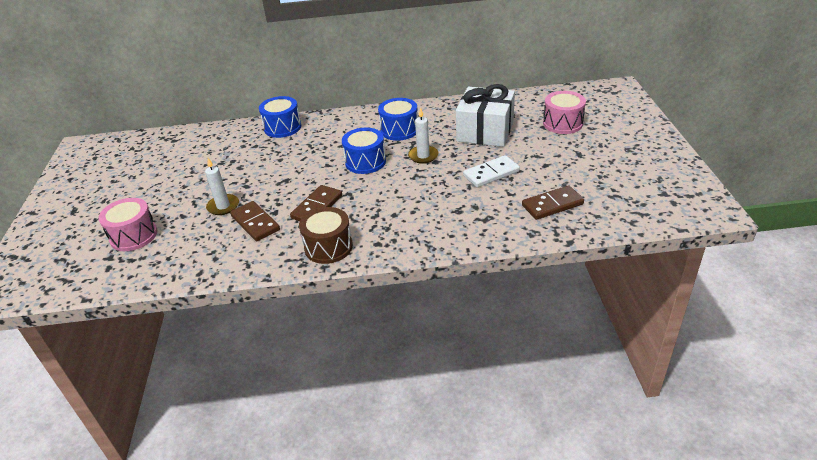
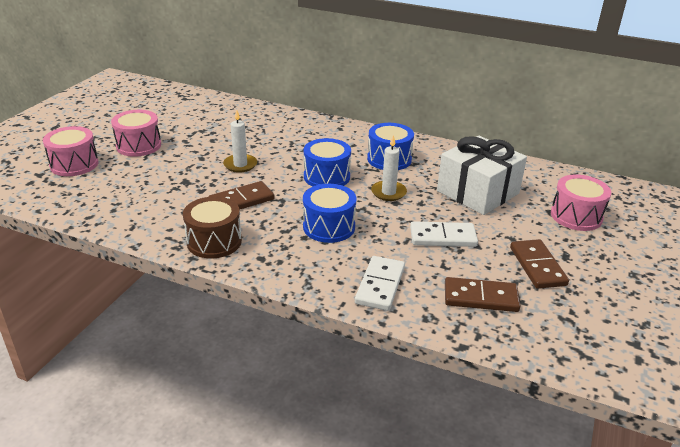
camera: 25 degrees right, 5 degrees down
(177, 197) = (139, 145): none -> pink drum
(223, 206) = (165, 168): white candle -> white candle (240, 165)
(255, 223) = (175, 193): brown domino -> brown domino (537, 266)
(282, 127) = (283, 119): blue drum -> blue drum (329, 227)
(481, 225) = (380, 285): none -> white domino

